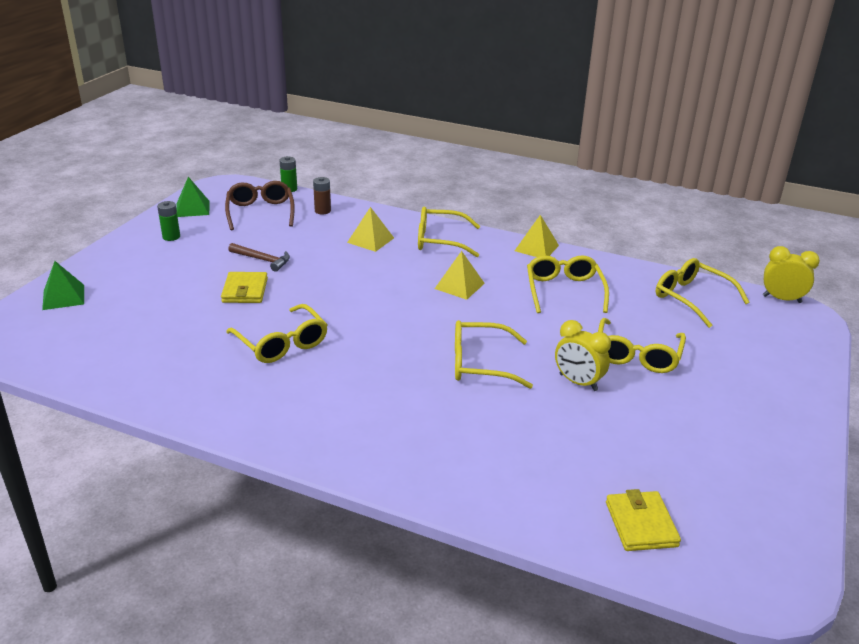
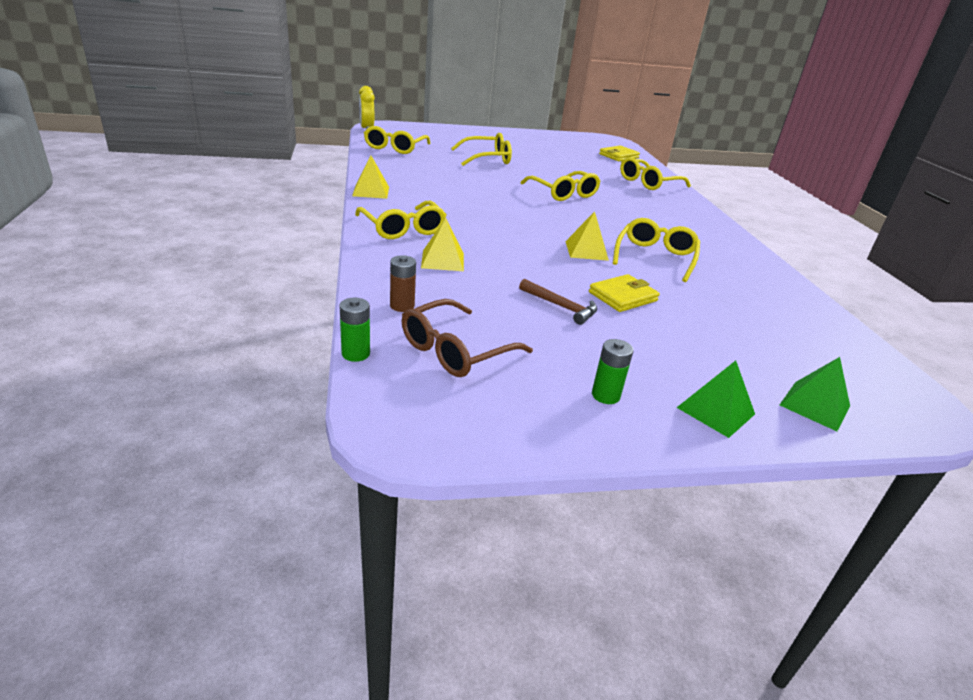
camera: 125 degrees left, 0 degrees up
(192, 208) = (512, 419): green pyramid -> green pyramid (715, 410)
(262, 260) = (561, 306): brown hammer -> brown hammer turned 135 degrees clockwise
(459, 286) = (476, 210): yellow pyramid -> yellow pyramid (586, 250)
(564, 291) = (434, 178): yellow glasses -> yellow glasses (648, 183)
(578, 382) = (538, 170): yellow clock -> none

